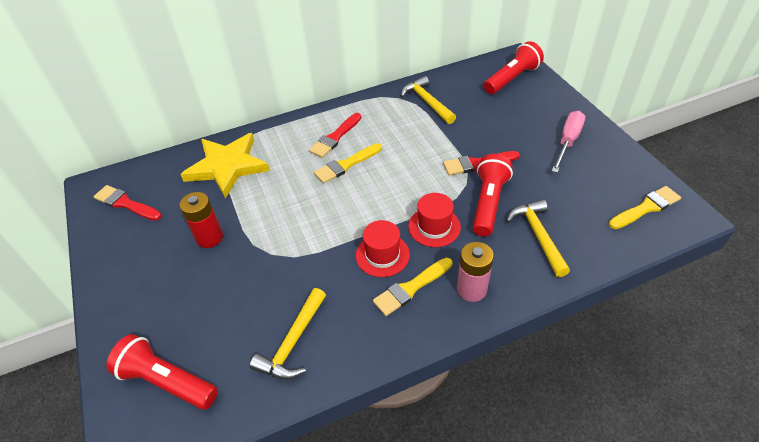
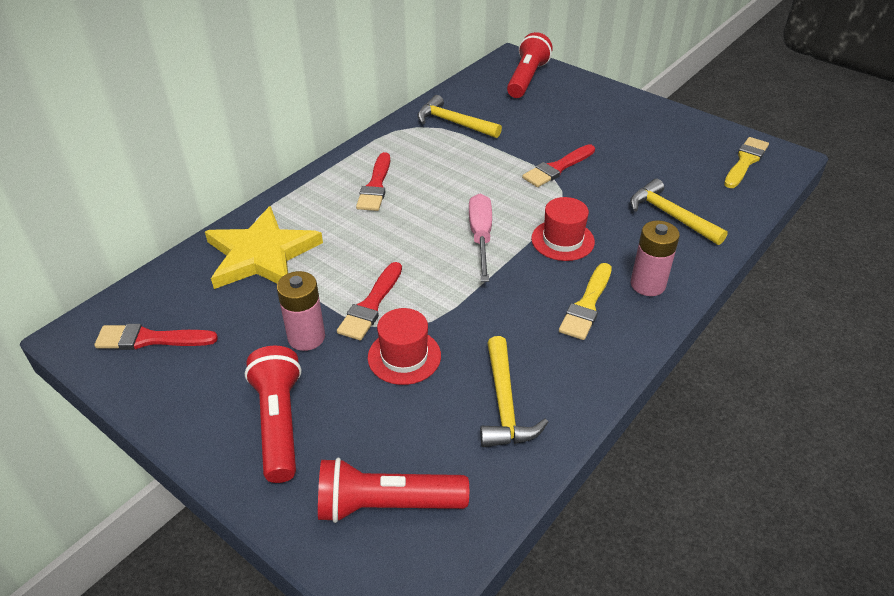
camera: 30 degrees left, 5 degrees down
(209, 237) = (306, 337): red battery -> pink battery
(265, 229) = (371, 305): none -> red brush
(346, 165) = (413, 210): yellow brush -> none
(382, 255) = (530, 285): red hat -> red hat (404, 356)
(488, 203) = (599, 201): red flashlight -> red flashlight (279, 423)
(567, 141) = (629, 123): pink screwdriver -> pink screwdriver (481, 237)

